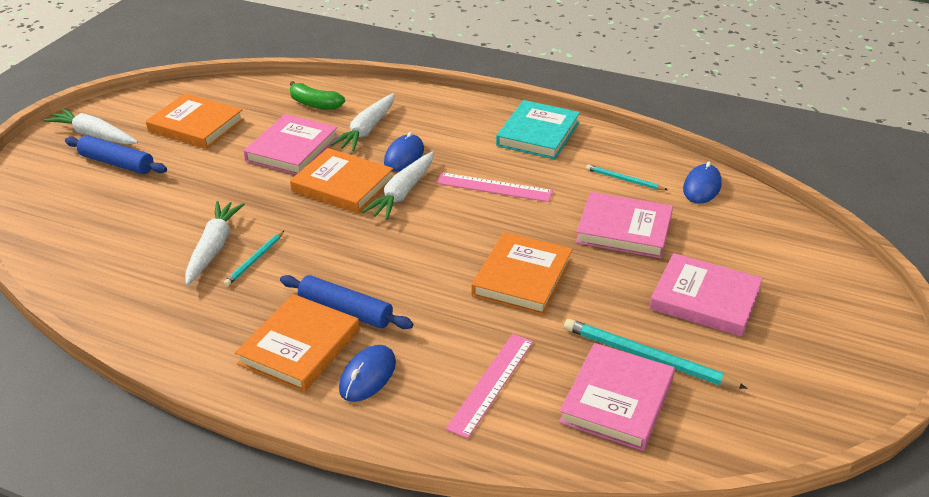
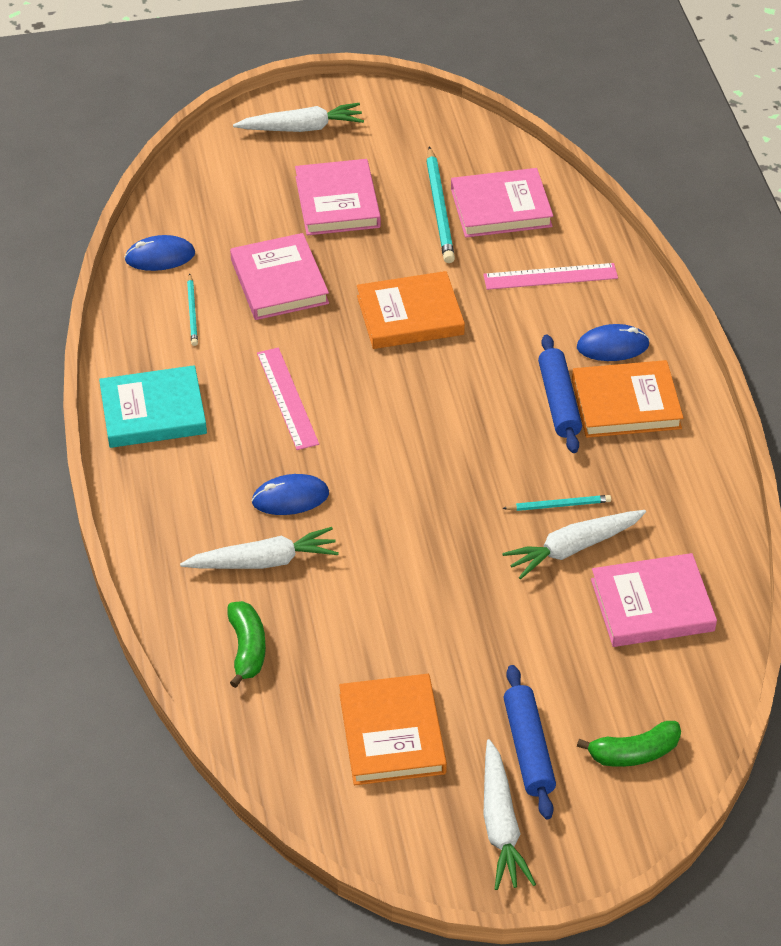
camera: 125 degrees left, 10 degrees up
(53, 197) = (634, 753): none -> green banana
(292, 149) = (359, 603): pink book -> pink book (652, 605)
(343, 185) = (387, 516): orange book -> none
(402, 193) = (358, 460): white carrot -> white carrot (302, 128)

